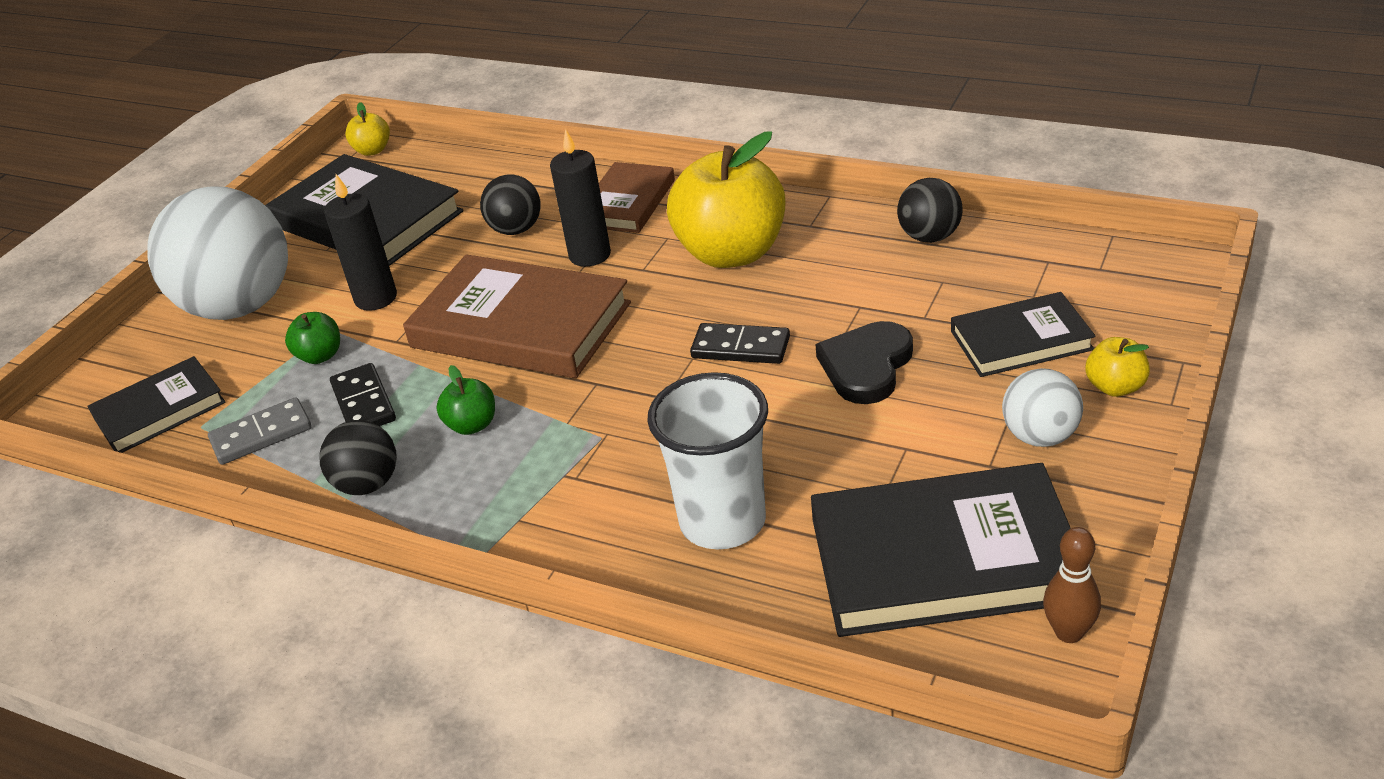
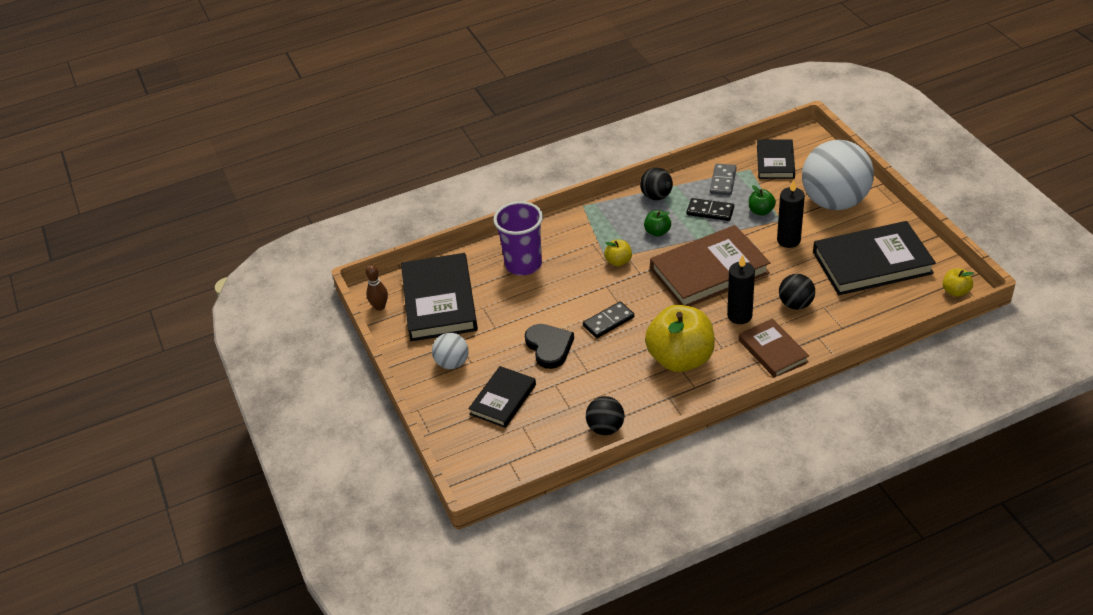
camera: 130 degrees right, 5 degrees up
(722, 522) = (523, 264): white cup -> purple cup
(944, 559) = (439, 301): black book -> black book turned 45 degrees counterclockwise
(1115, 387) = (445, 402): yellow apple -> yellow apple (618, 261)

